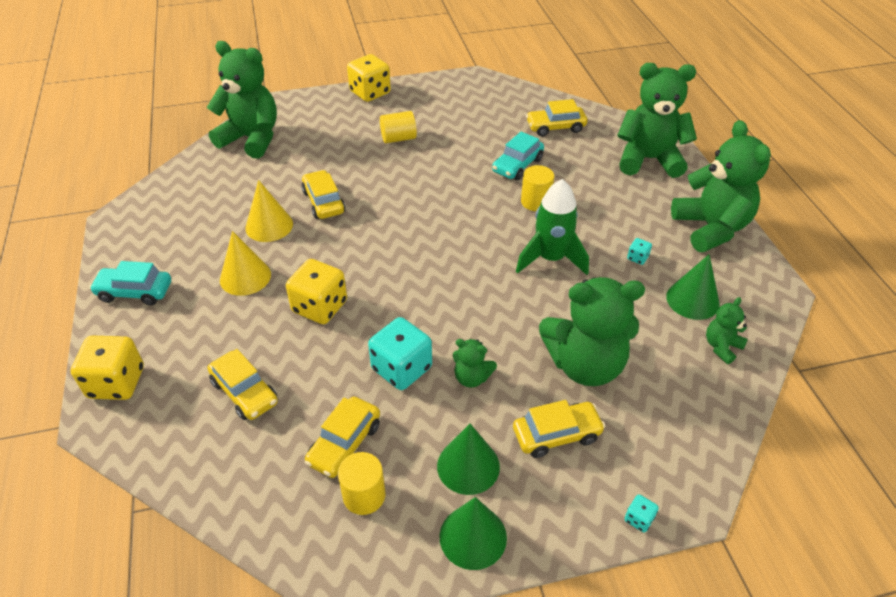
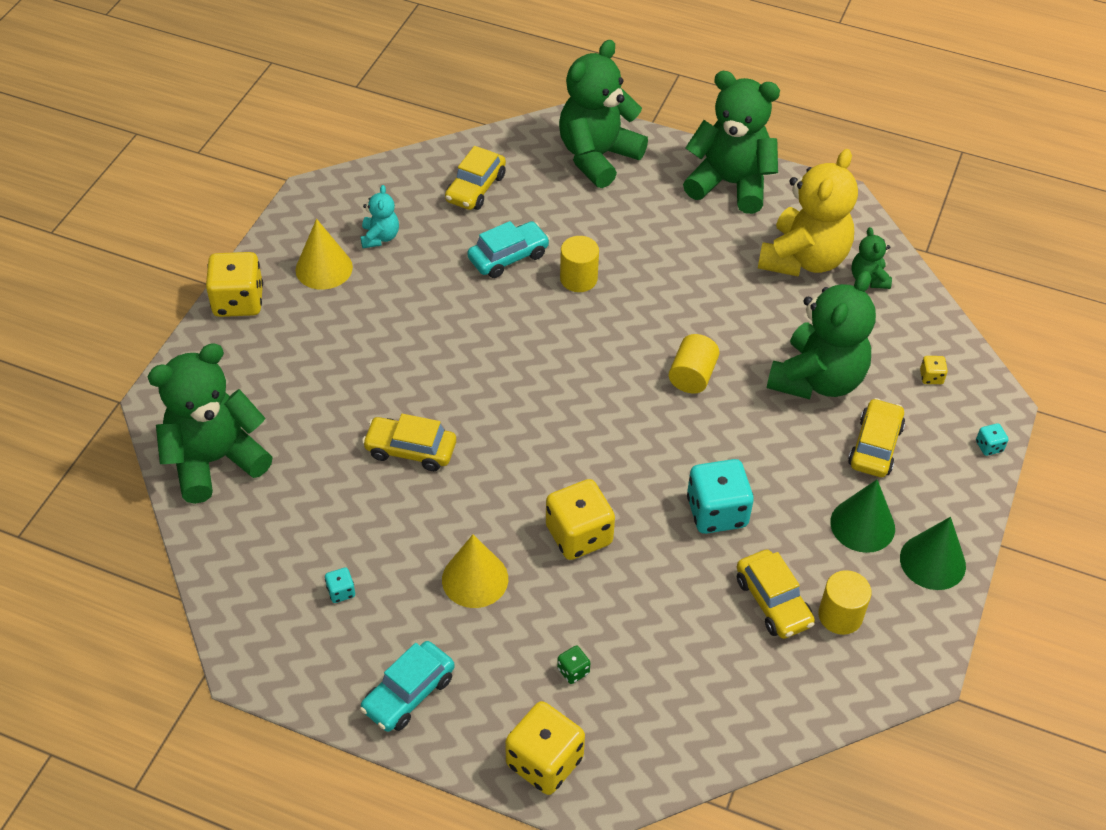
camera: 55 degrees left, 5 degrees up
(202, 360) = (573, 671): none -> green dice
(245, 392) = (648, 652): yellow car -> none
(269, 226) = (406, 519): yellow cone -> yellow cone (324, 268)
(398, 138) = (359, 325): yellow cylinder -> yellow cylinder (692, 376)
(472, 113) = (380, 237): none -> turquoise teddy bear
(472, 377) = (768, 466): green teddy bear -> none
(517, 165) = (508, 257): turquoise car -> turquoise car turned 105 degrees counterclockwise
(551, 259) = (669, 319): green rocket -> none
(637, 258) = (722, 258): turquoise dice -> turquoise dice (341, 592)
(669, 438) = (931, 377): none -> yellow dice
(692, 300) = (803, 259): green cone -> yellow teddy bear

